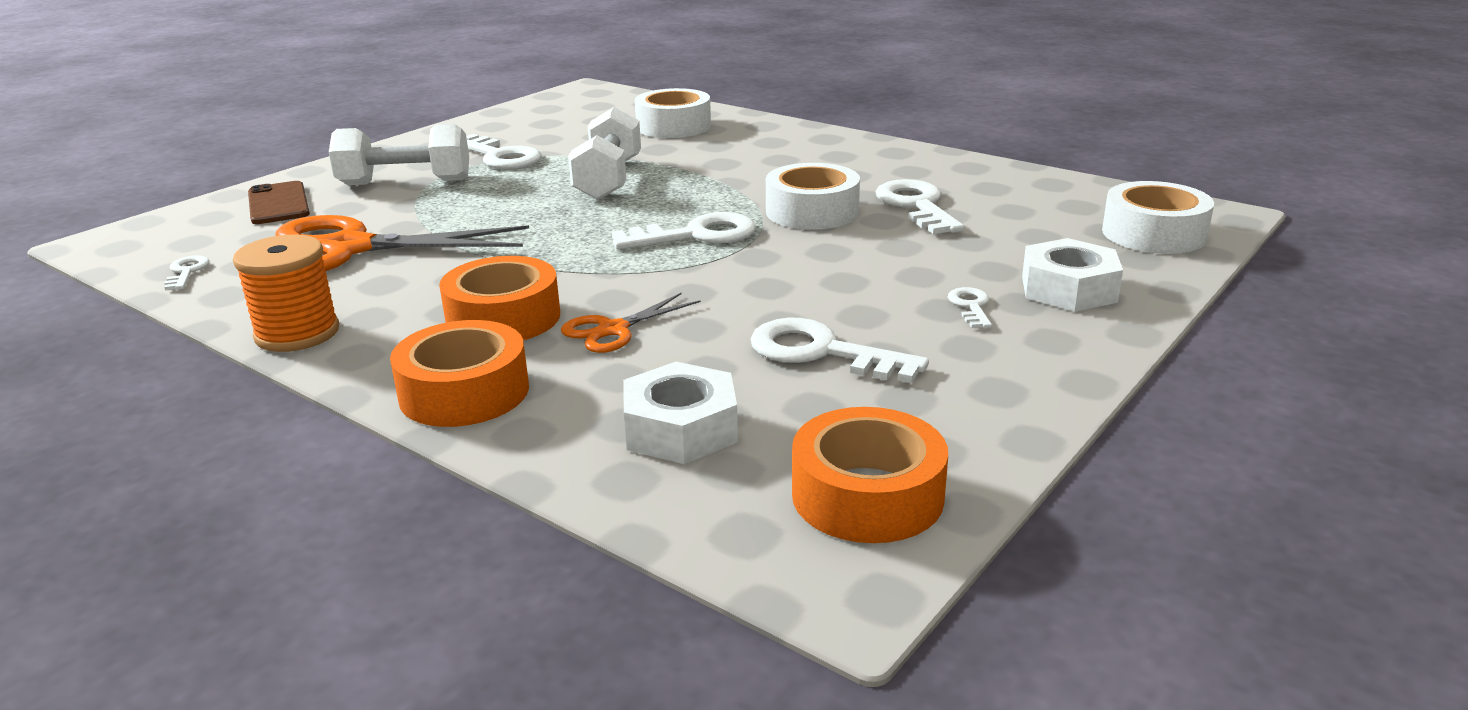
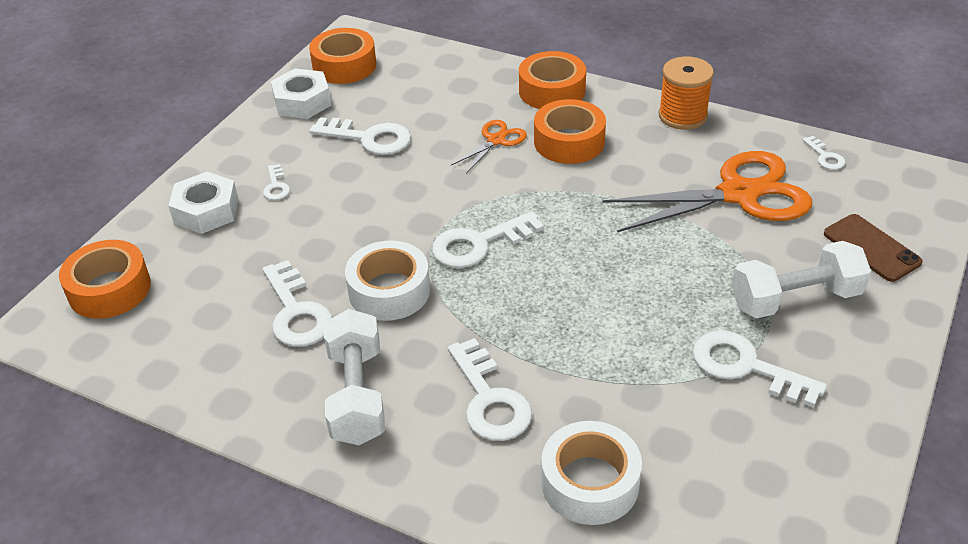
camera: 170 degrees right, 15 degrees up
(608, 180) = (598, 328): white dumbbell -> white dumbbell (357, 395)
(681, 429) = (433, 85): white nut -> white nut (302, 102)
(732, 156) = (490, 400): none -> white key
(1153, 234) = (109, 289): white tape -> orange tape

